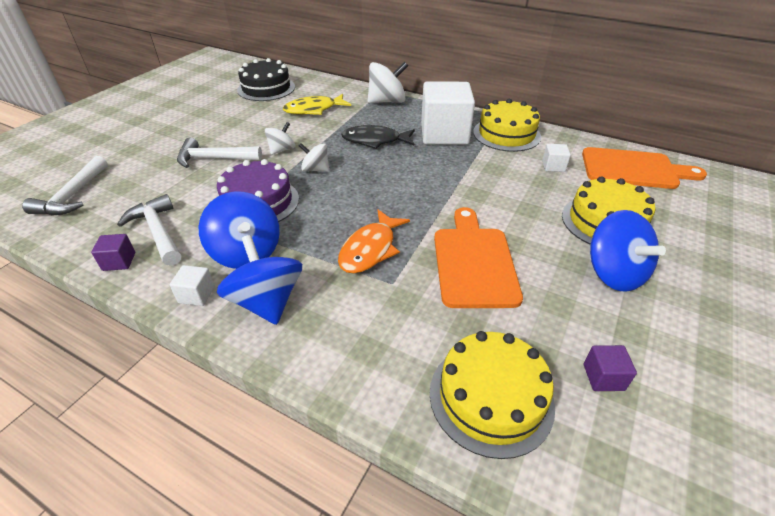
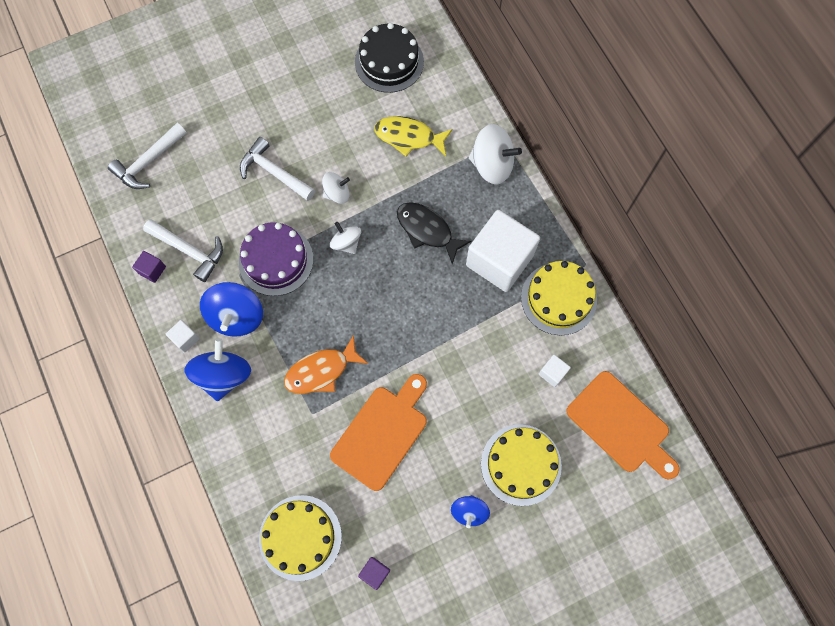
camera: 35 degrees right, 30 degrees up
(158, 231) = (190, 251): white hammer -> white hammer turned 120 degrees clockwise
(613, 273) = (469, 512): blue spinning top -> blue spinning top, size x0.58

